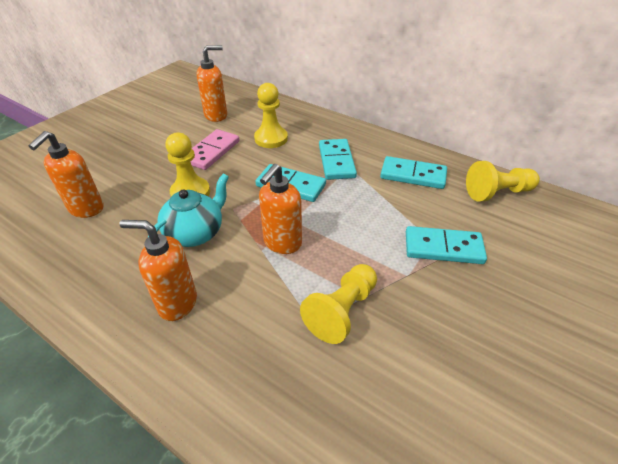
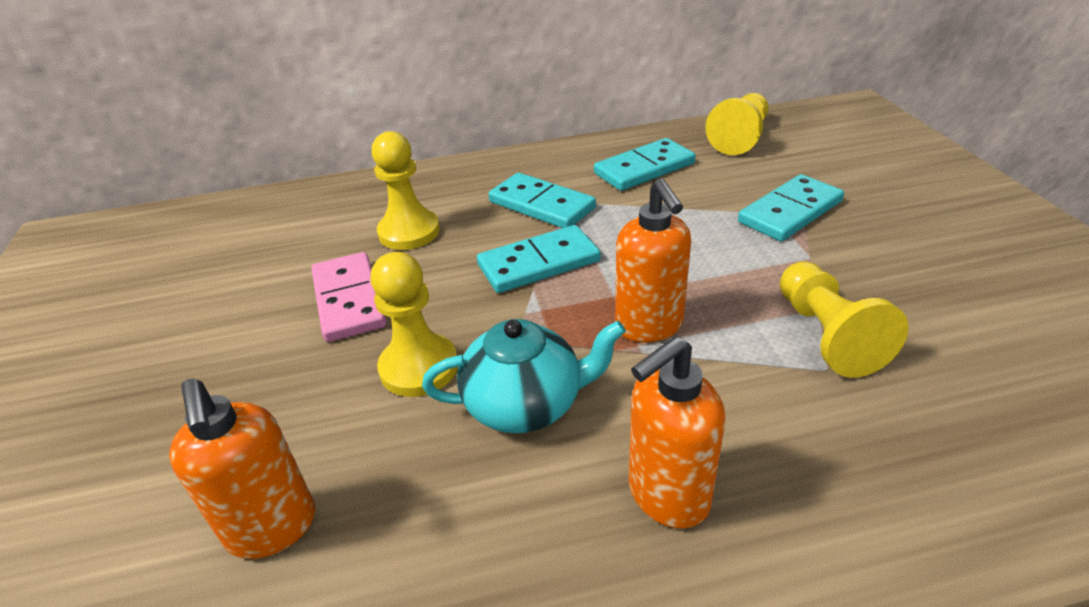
camera: 45 degrees left, 5 degrees down
(195, 233) = (525, 404): turquoise teapot -> turquoise teapot turned 90 degrees clockwise
(216, 115) = (263, 254): orange soap dispenser -> none

